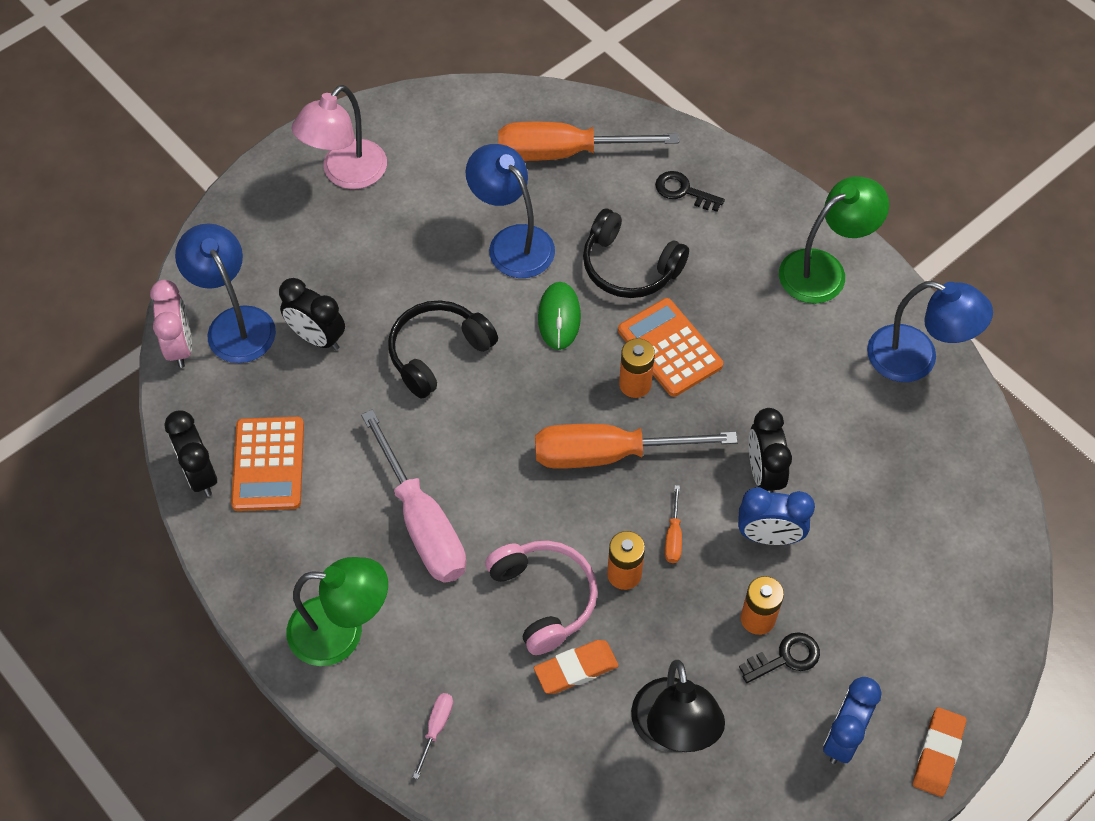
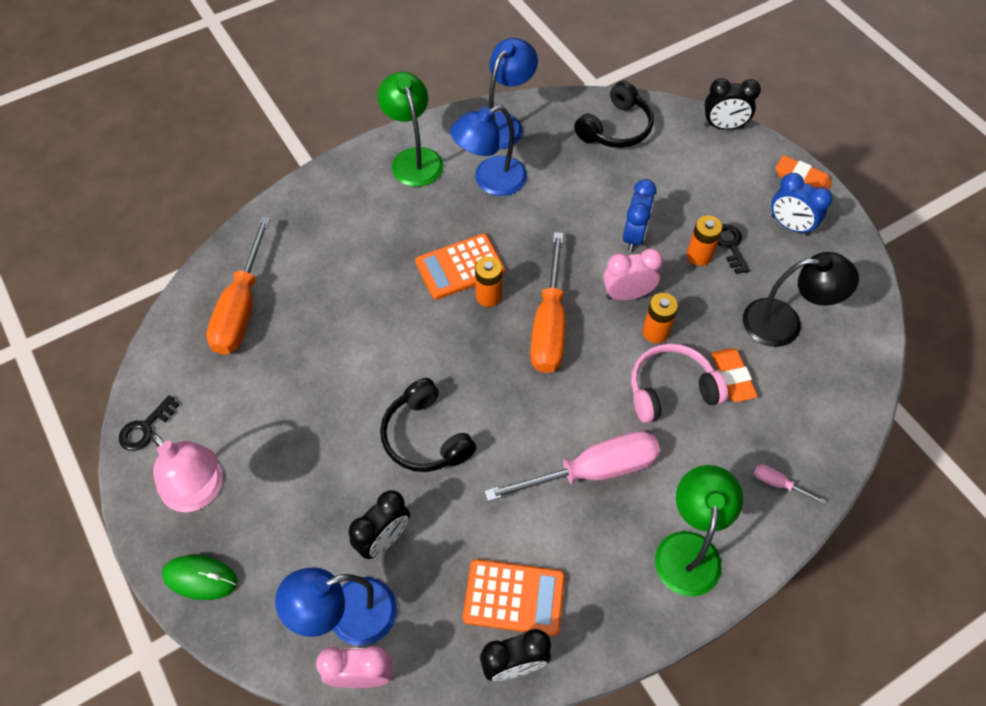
camera: 80 degrees left, 0 degrees up
(512, 242) = (324, 362): blue lamp -> blue lamp (490, 181)
(559, 317) = (412, 338): green mouse -> green mouse (200, 578)
(629, 267) = (375, 281): black headphones -> black headphones (616, 128)
(673, 536) = (627, 294): orange screwdriver -> pink clock
(683, 191) = (312, 231): black key -> black key (145, 428)
(764, 473) = (582, 229): black clock -> black clock (723, 126)

